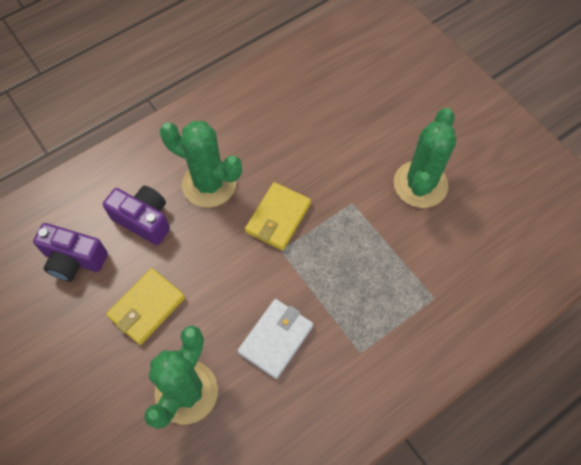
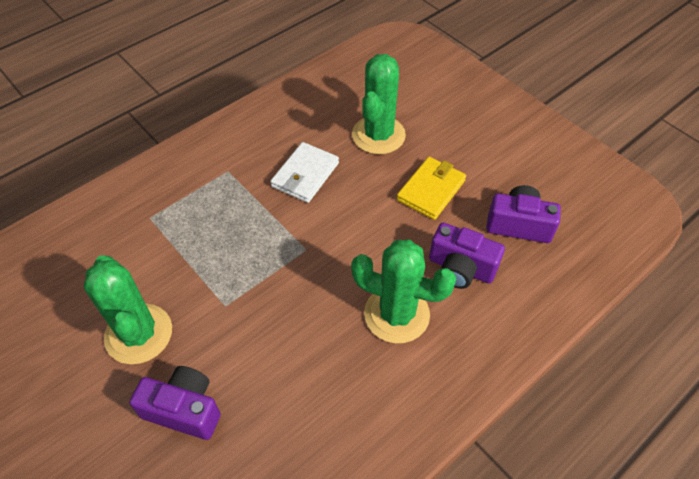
camera: 175 degrees right, 10 degrees down
(278, 218) = (311, 281): yellow wallet -> none
(375, 128) = (184, 409): none -> purple camera
(420, 184) = (139, 334): green cactus -> green cactus turned 45 degrees counterclockwise

